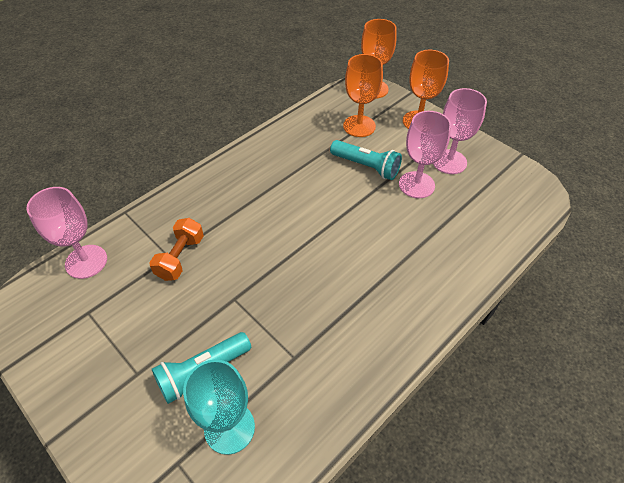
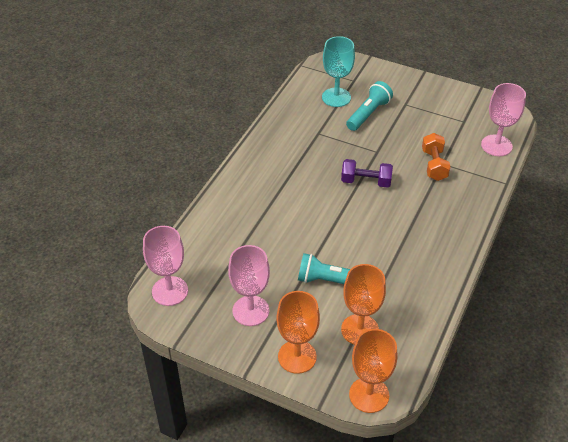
camera: 160 degrees right, 5 degrees down
(274, 259) = (366, 181): none -> purple dumbbell
(416, 185) = (276, 275): pink goblet -> pink goblet (170, 291)

